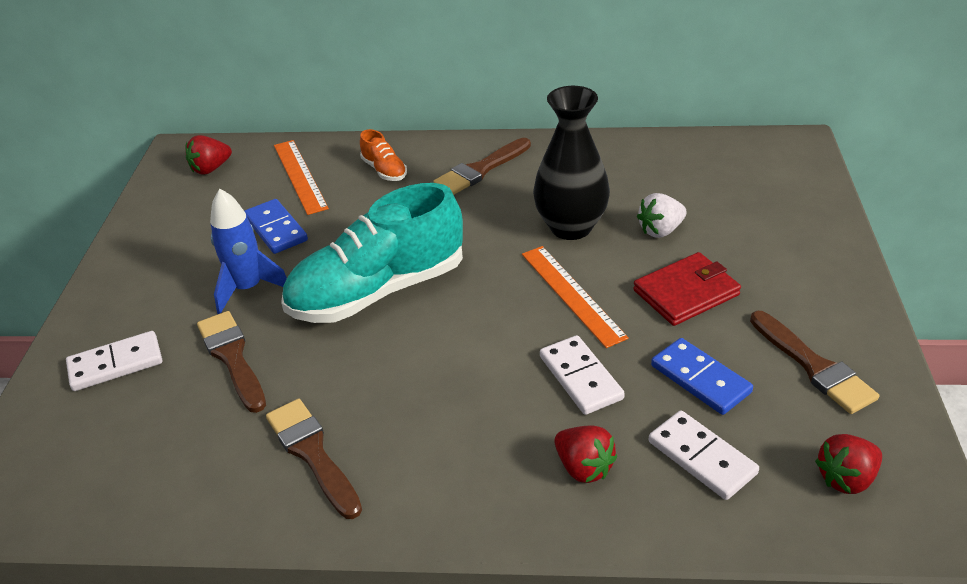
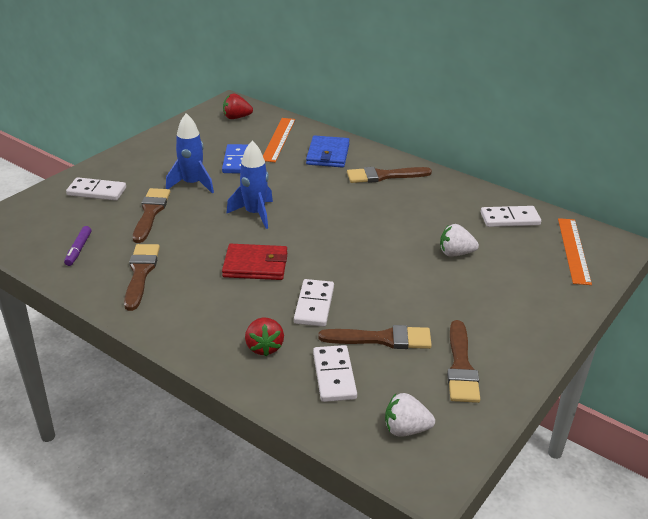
camera: 30 degrees right, 5 degrees down
(181, 466) = (78, 250): none -> purple marker
(377, 291) = (255, 214): turquoise shoe -> blue rocket
(384, 170) = (328, 154): orange shoe -> blue wallet
(571, 227) = (401, 228): black vase -> none
(572, 294) = (359, 263): orange ruler -> orange ruler (573, 250)
(669, 162) = (510, 219): none -> white domino
(686, 292) = (429, 292): red wallet -> red wallet (255, 265)
(700, 379) = (382, 339): blue domino -> brown brush
(846, 478) = (406, 429): red strawberry -> white strawberry

